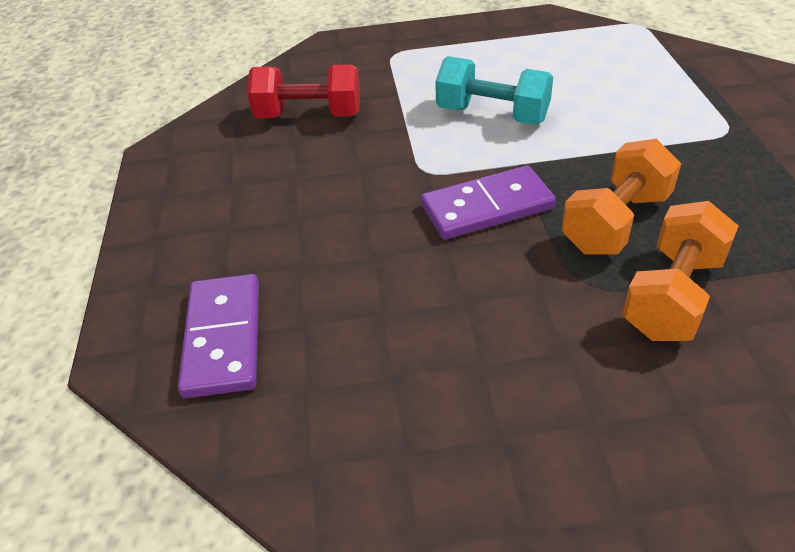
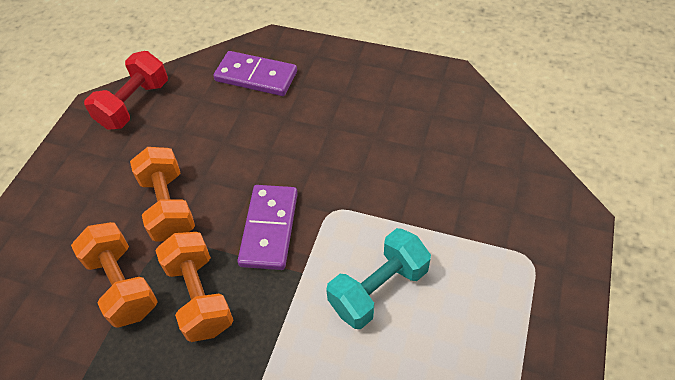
camera: 115 degrees right, 10 degrees up
(309, 115) = (451, 165): red dumbbell -> red dumbbell (134, 104)
(532, 314) = (168, 206): none -> orange dumbbell

